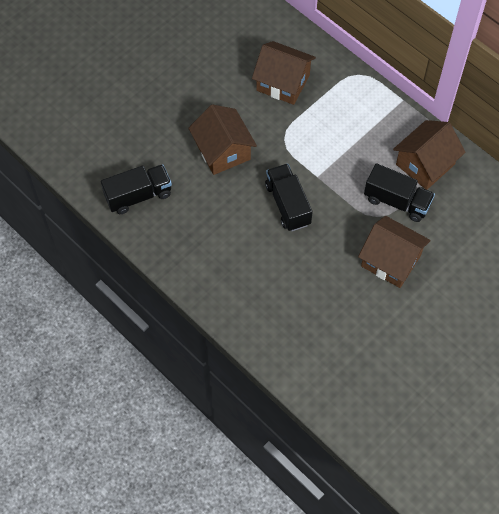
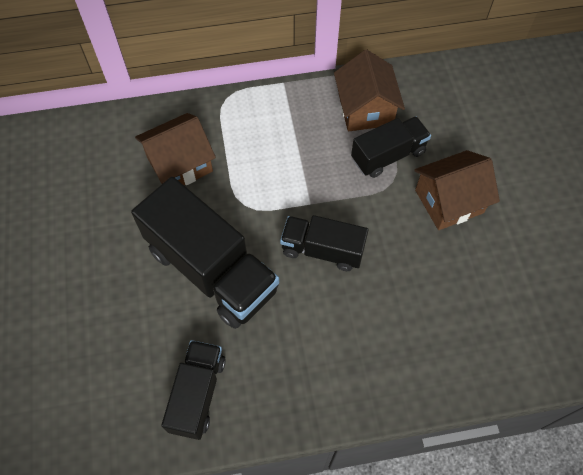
camera: 55 degrees left, 0 degrees up
(223, 151) = (212, 270): brown house -> black truck

